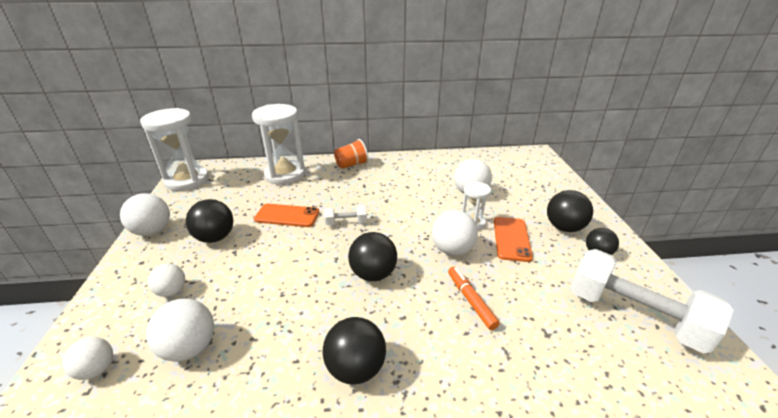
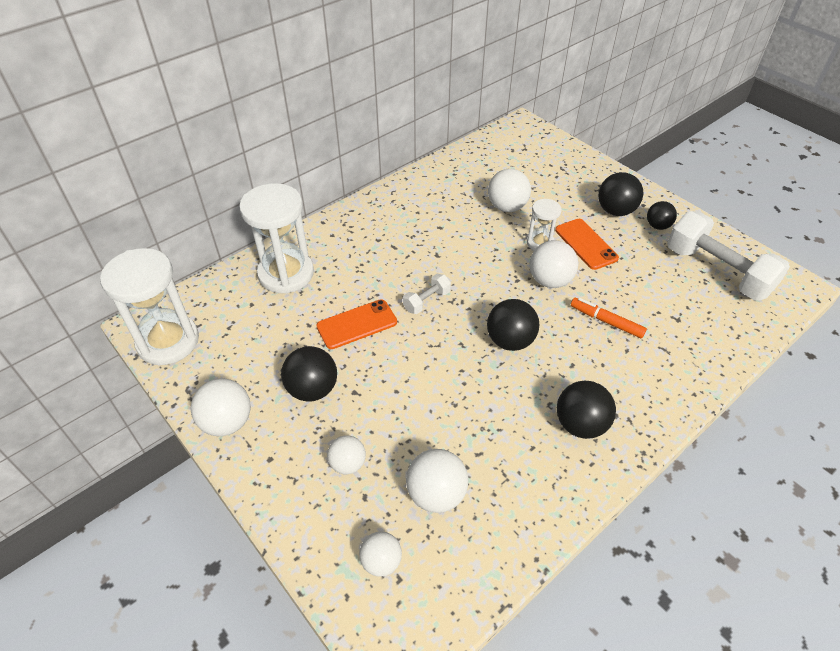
camera: 35 degrees left, 15 degrees up
(351, 165) = (348, 224): orange cup -> none
(634, 315) = (717, 271): white dumbbell -> white dumbbell turned 45 degrees clockwise

